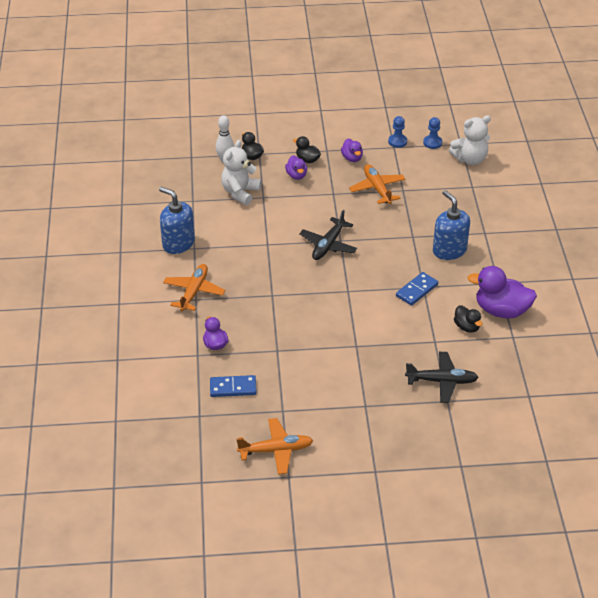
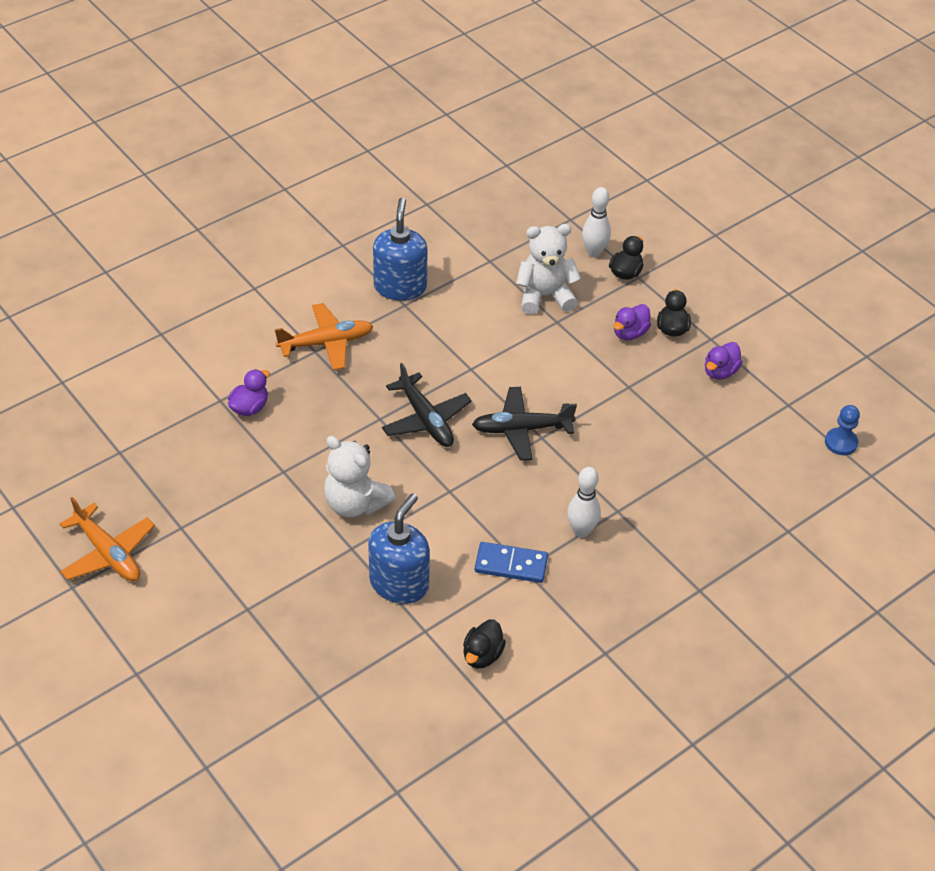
camera: 55 degrees right, 5 degrees up
(233, 388) = (187, 460): blue domino -> none
(377, 189) = (682, 427): orange plane -> none
(397, 141) = (804, 403): blue pawn -> none
(415, 255) = (581, 531): none -> white bowling pin
(442, 381) = (352, 673): black plane -> black plane (426, 419)
(449, 250) = (625, 565): blue soap dispenser -> blue soap dispenser (399, 583)
(470, 159) = (847, 502): white teddy bear -> white teddy bear (355, 503)
(501, 310) = (549, 682): purple duck -> none

